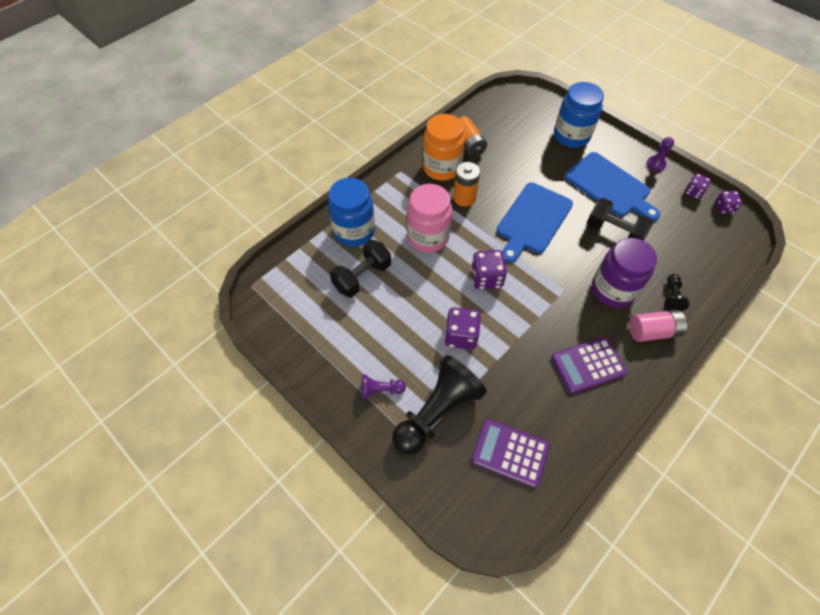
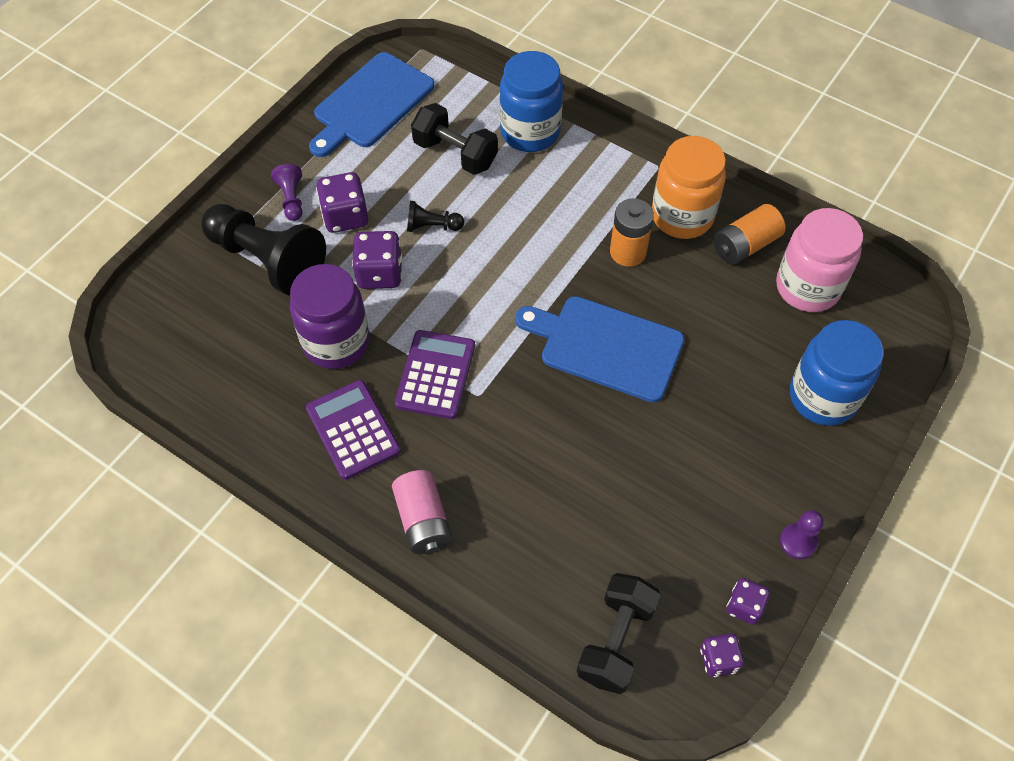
camera: 80 degrees right, 0 degrees up
(428, 237) = (539, 216): pink jar -> pink jar (807, 287)
(486, 278) = (480, 294): purple dice -> purple dice (345, 216)
(510, 453) = (218, 342): purple calculator -> purple calculator (435, 375)
(609, 187) = (714, 461): blue cutting board -> blue cutting board (370, 104)
(612, 290) = (491, 463): purple jar -> purple jar (336, 342)
(614, 232) = (611, 467): black dumbbell -> black dumbbell (616, 640)
(671, 297) = (493, 552): black pawn -> black pawn (432, 226)

